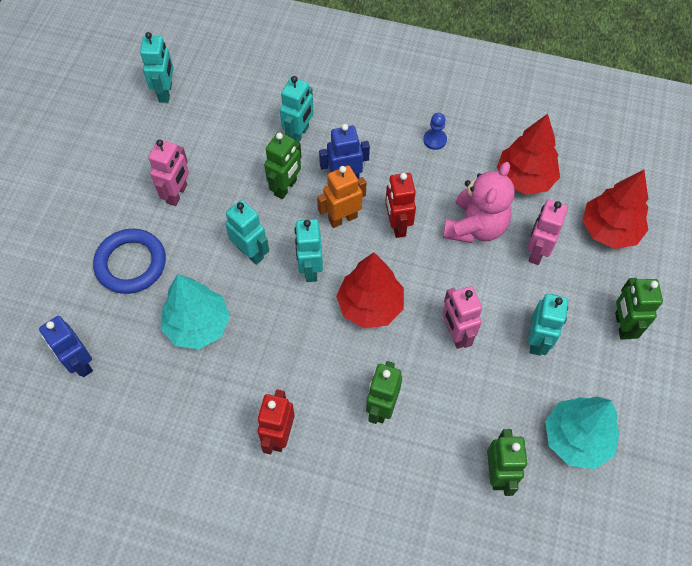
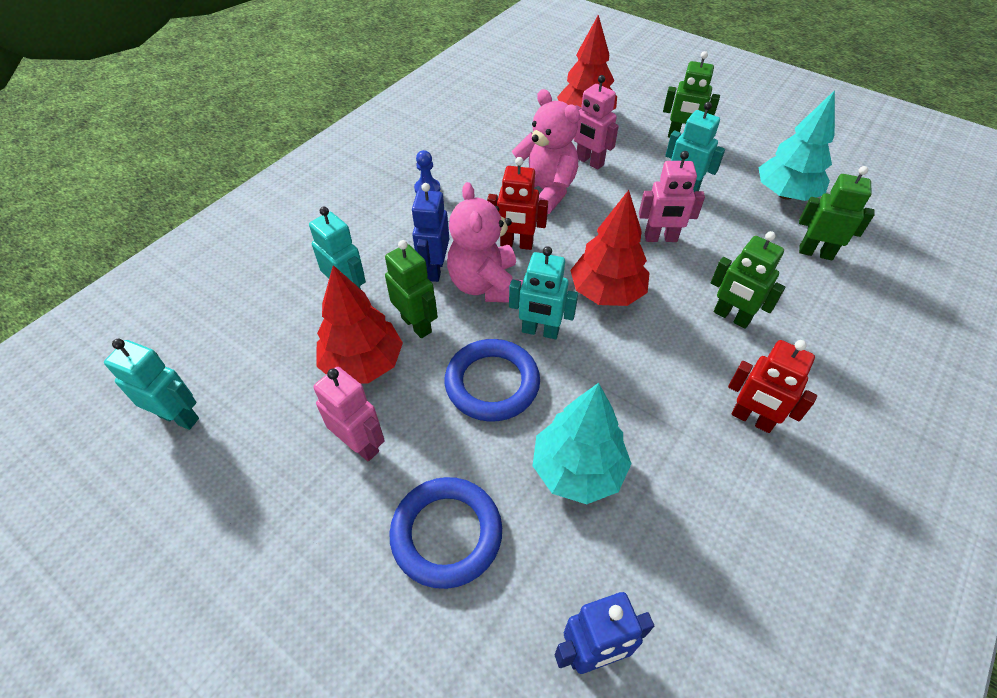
camera: 70 degrees left, 10 degrees down
(250, 252) = (492, 383): turquoise robot -> blue ring
(342, 218) = (486, 285): orange robot -> pink teddy bear
(524, 178) = (507, 146): red tree -> red tree (363, 364)

